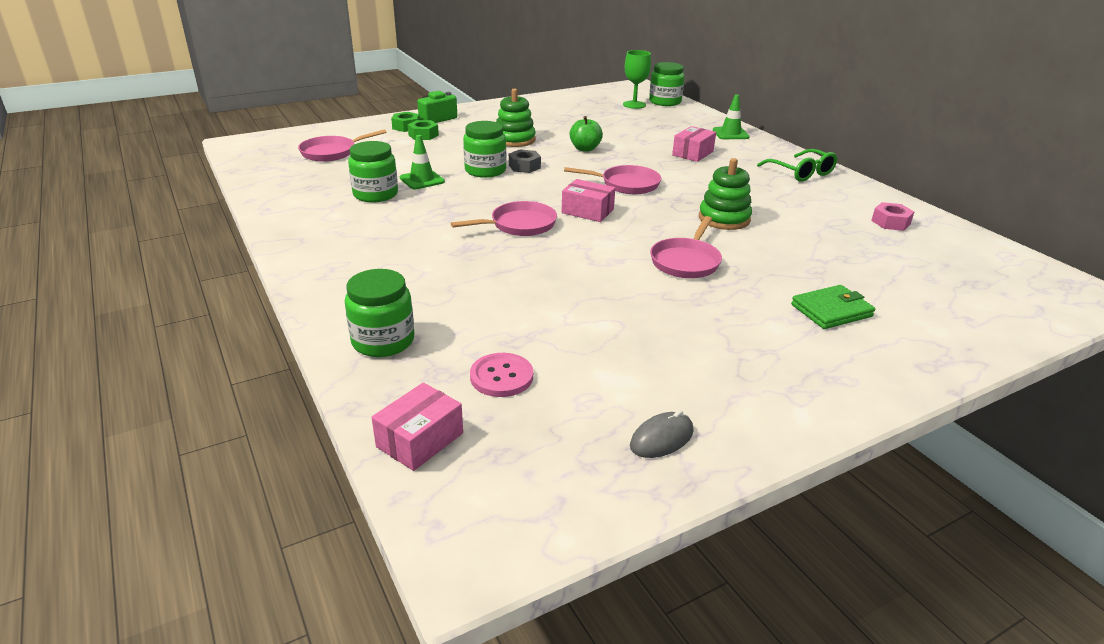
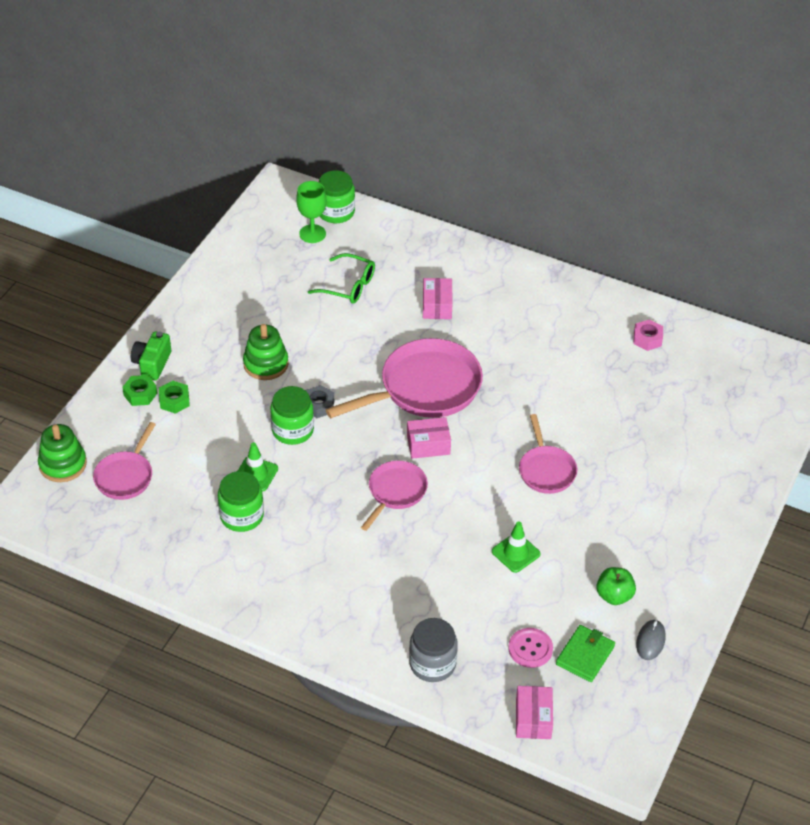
camera: 35 degrees left, 15 degrees up
(383, 341) = (432, 664): green jar -> grey jar
(585, 149) = (341, 346): green apple -> green apple (614, 595)
(626, 184) = (424, 388): pink pan -> pink pan, size x1.79
(724, 219) = (533, 399): green stacking toy -> green stacking toy (63, 464)
(730, 134) = (442, 250): green traffic cone -> green traffic cone (516, 553)
(801, 173) = (543, 294): green glasses -> green glasses (348, 286)
(831, 310) = (668, 473): green wallet -> green wallet (585, 655)

